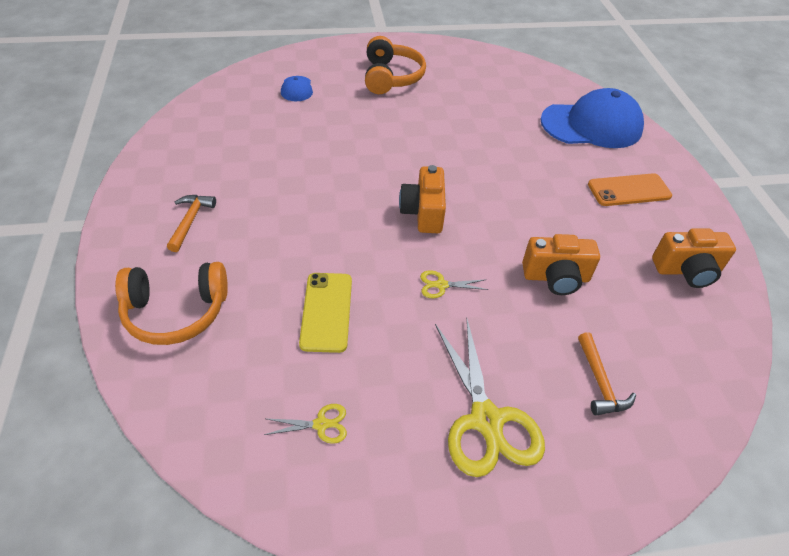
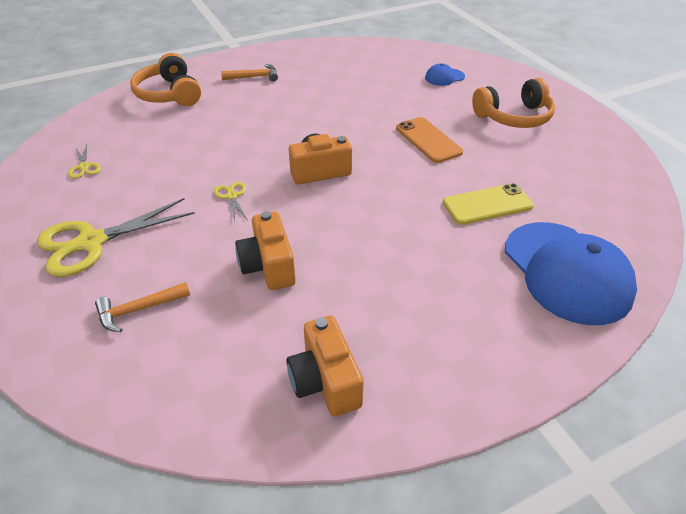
camera: 75 degrees right, 5 degrees down
(326, 311) = (185, 148): yellow phone -> yellow phone (487, 204)
(629, 190) = (451, 317): orange phone -> orange phone (428, 140)

